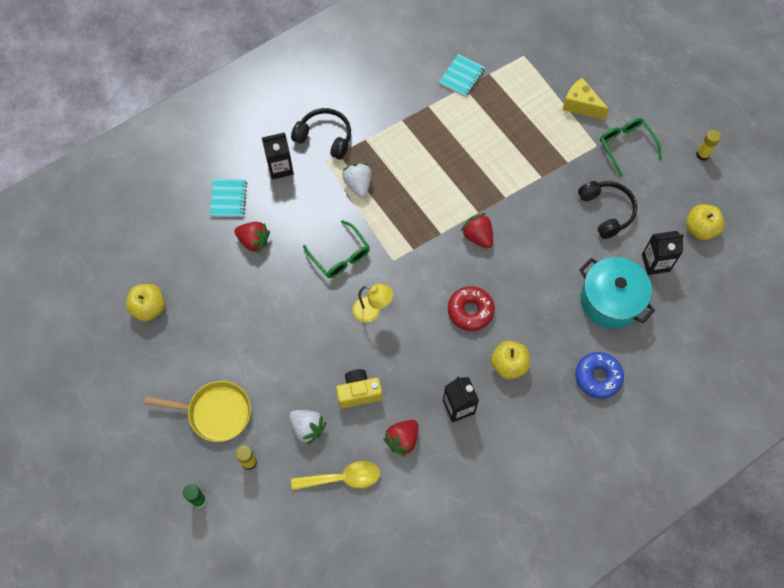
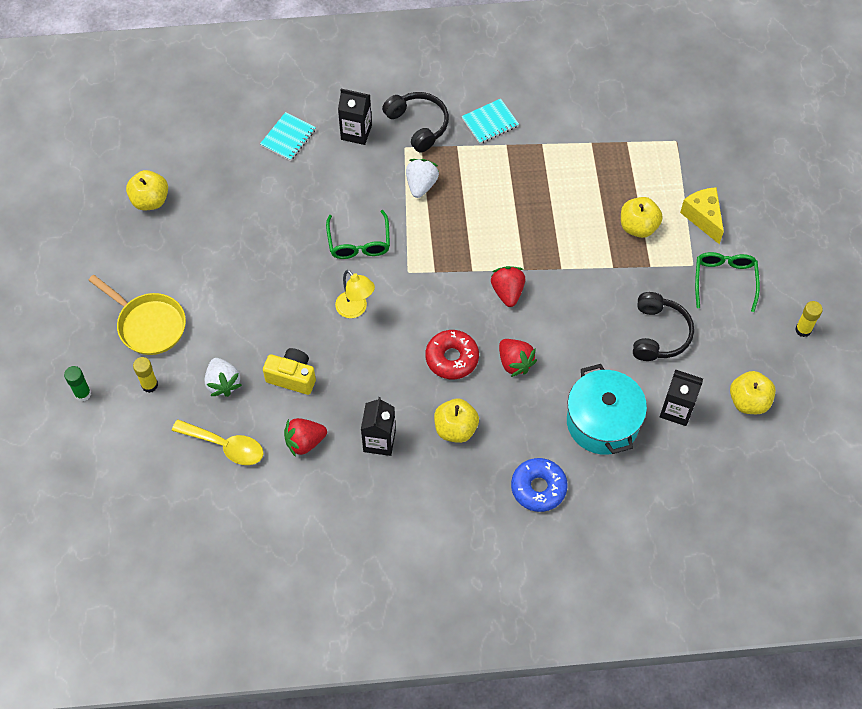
camera: 30 degrees right, 5 degrees down
(254, 241) = (286, 188): red strawberry -> red strawberry (515, 363)
(461, 76) = (596, 131): turquoise notebook -> turquoise notebook (490, 122)
(539, 136) = (638, 227): none -> yellow apple

